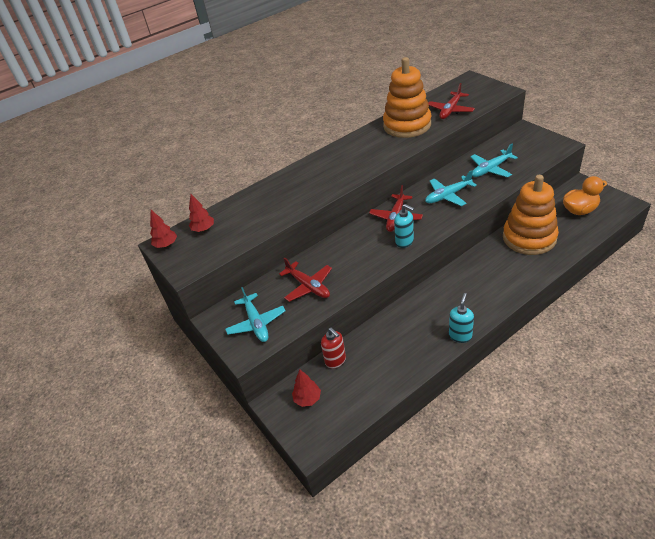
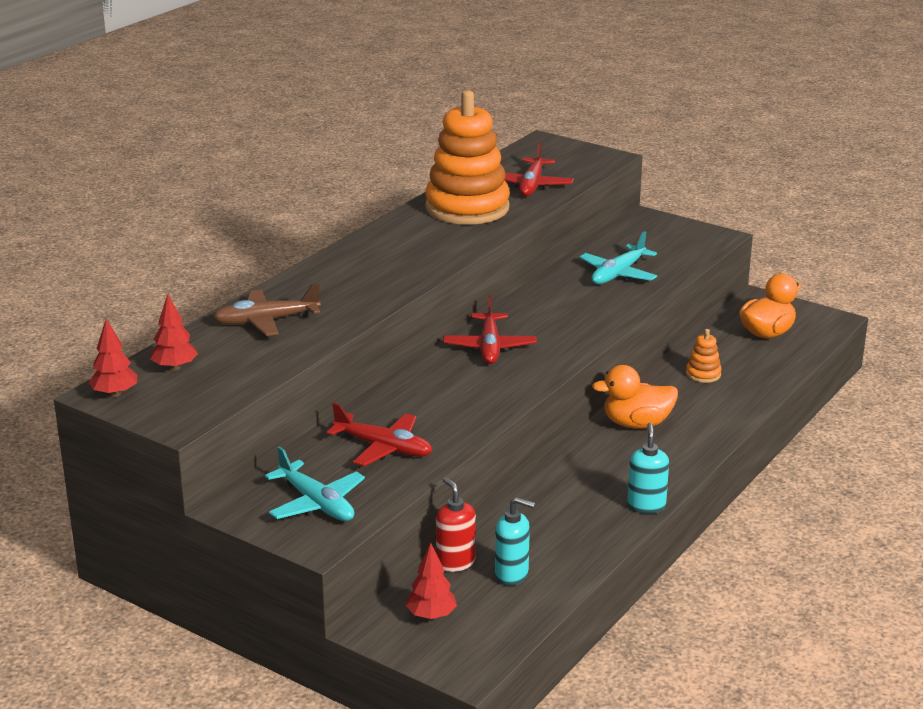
camera: 25 degrees left, 15 degrees down
(264, 200) = (266, 321): none -> brown plane
(335, 360) = (455, 562): red soap dispenser -> red soap dispenser turned 150 degrees counterclockwise
(404, 242) = (520, 376): turquoise soap dispenser -> turquoise soap dispenser (512, 575)
(448, 196) = (563, 313): turquoise plane -> none
(476, 271) = (636, 424): none -> orange duck
(529, 238) = (703, 374): orange stacking toy -> orange stacking toy, size x0.40

